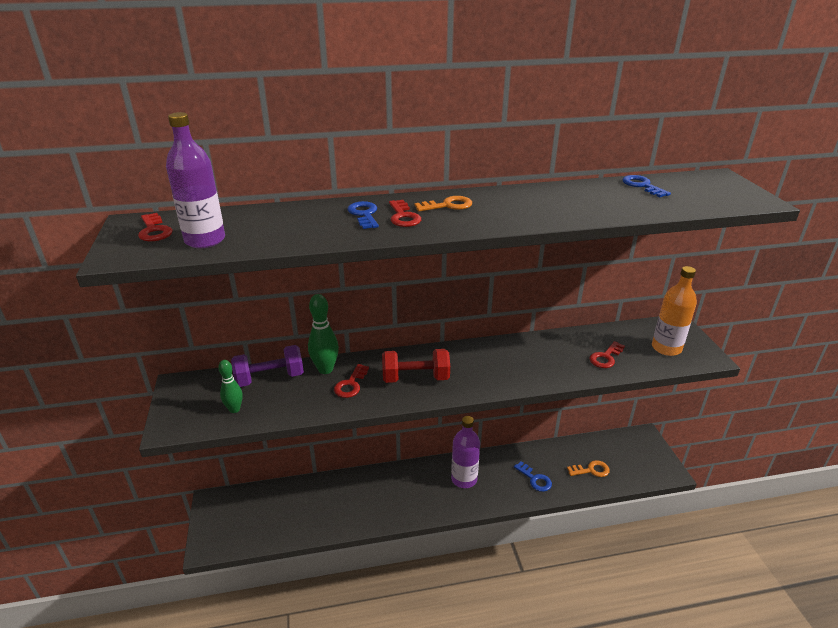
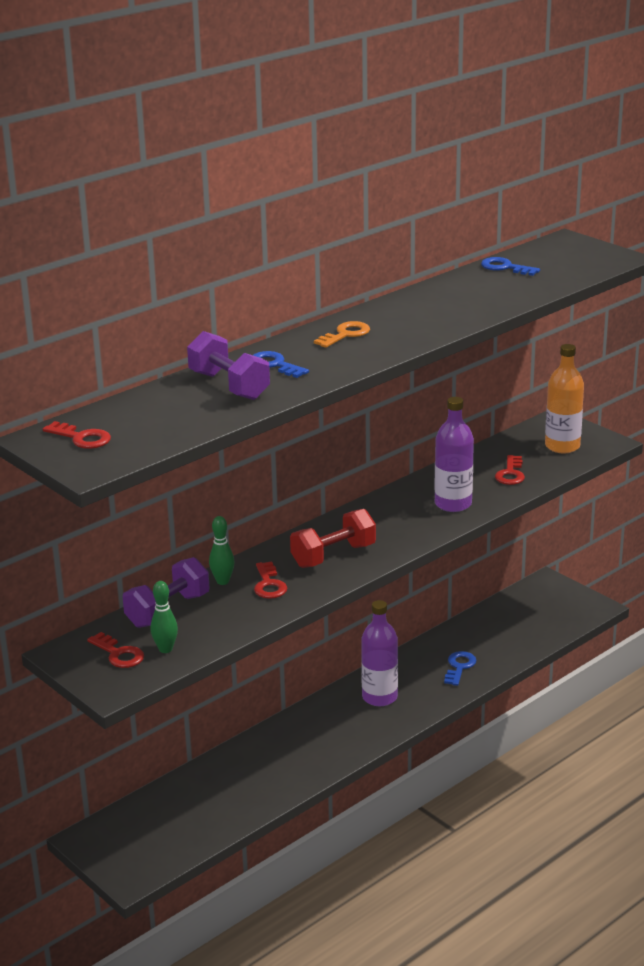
camera: 30 degrees left, 5 degrees down
(205, 240) = (154, 431): purple bottle -> purple bottle (453, 504)
(309, 221) = (229, 386): none -> purple dumbbell
(325, 369) = (222, 581): green bowling pin -> green bowling pin, size x0.65
(403, 217) = (317, 356): red key -> red key (119, 654)
(535, 479) = (459, 667): blue key -> blue key turned 90 degrees counterclockwise
(591, 470) = (513, 635): orange key -> none

